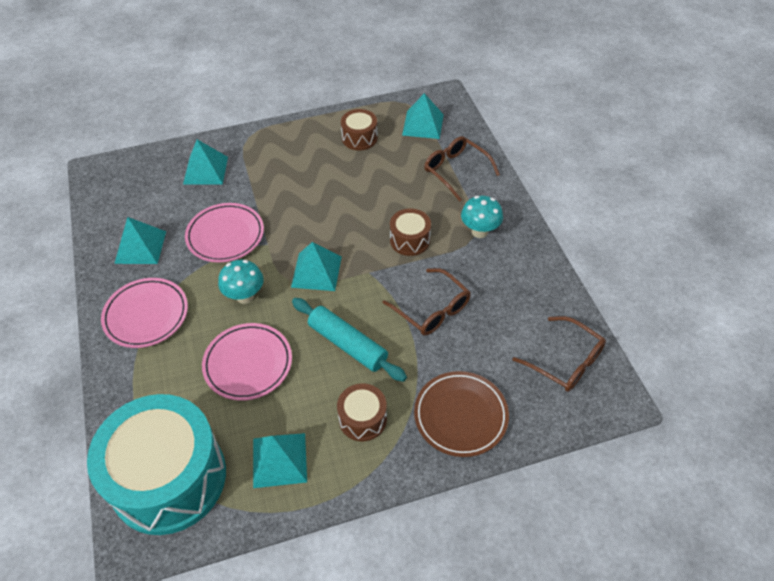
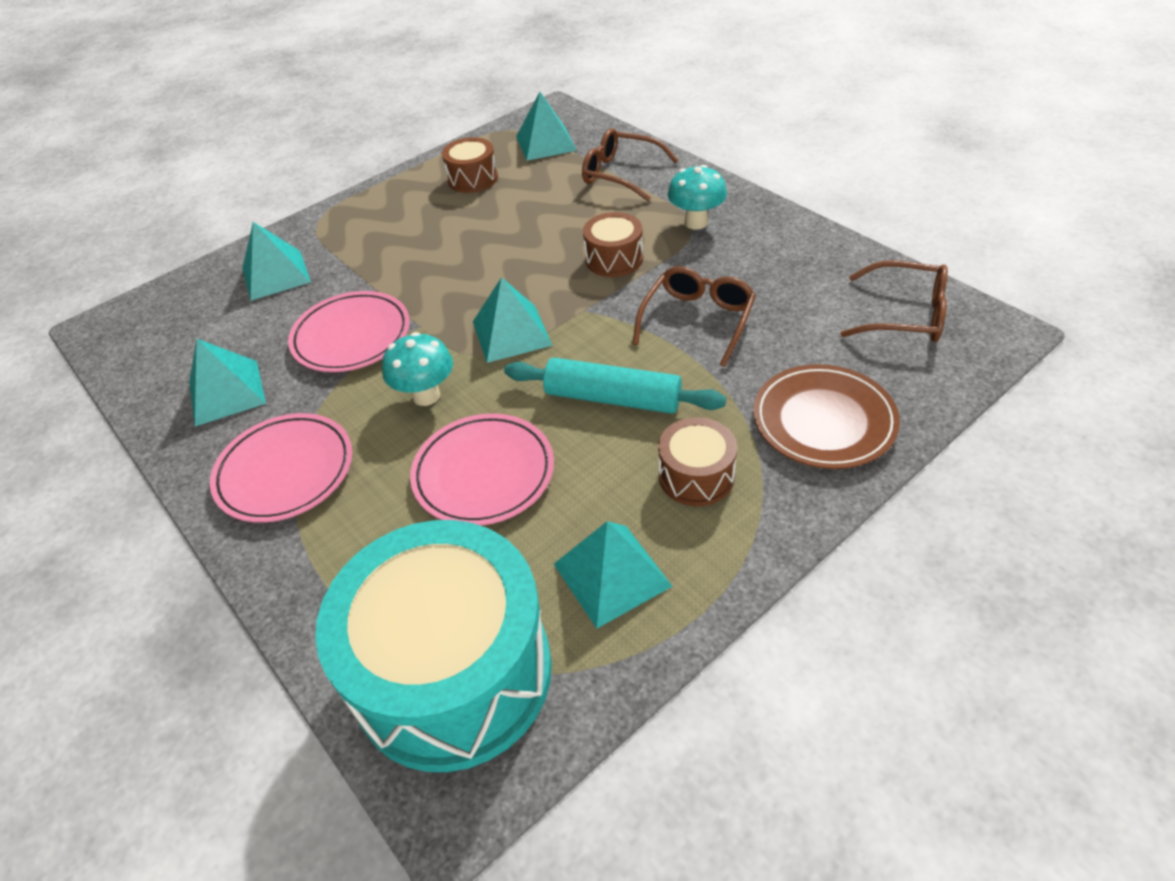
camera: 20 degrees left, 5 degrees down
(432, 309) = (697, 320): brown glasses -> brown glasses turned 90 degrees counterclockwise

